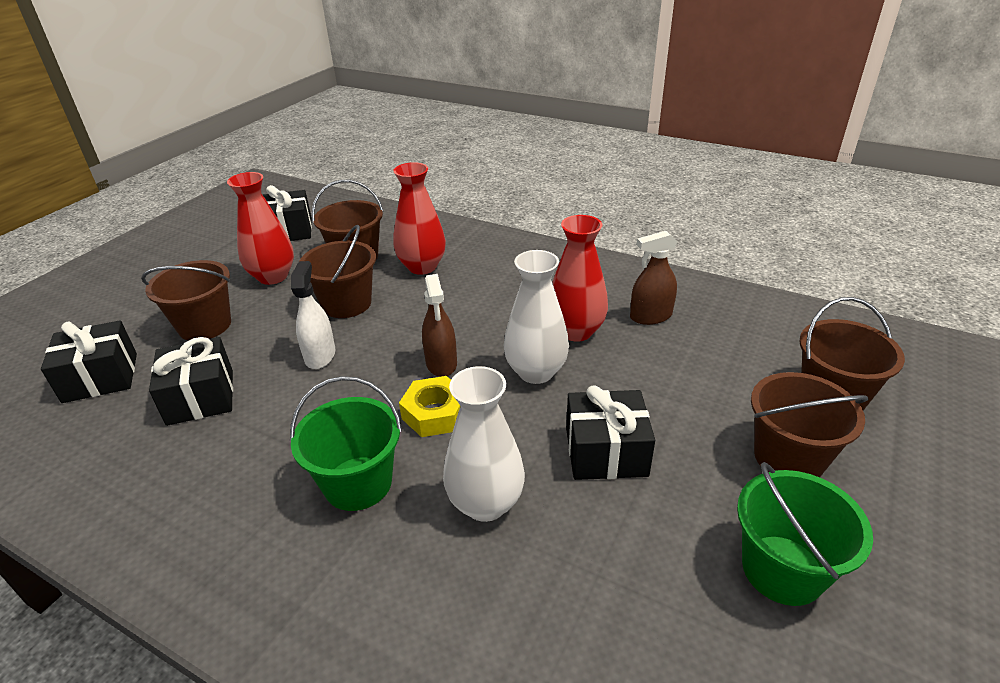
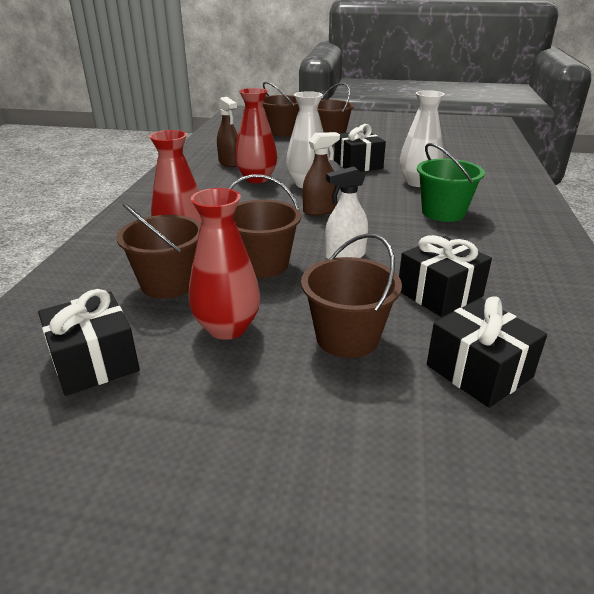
camera: 110 degrees left, 5 degrees down
(435, 413) = (369, 204): yellow nut -> none
(782, 569) = (390, 138): green bucket -> none

